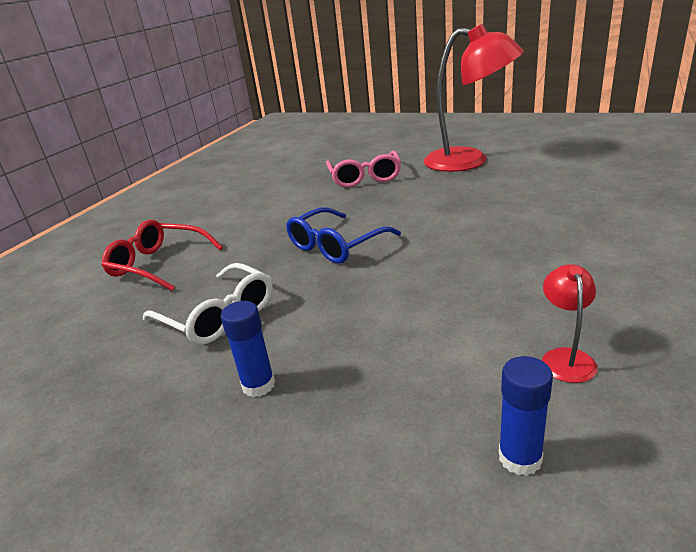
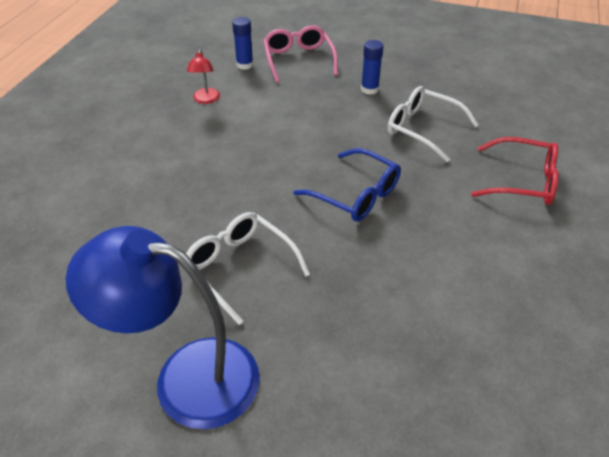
camera: 170 degrees right, 15 degrees up
(336, 245) = (356, 195): blue glasses -> blue glasses turned 90 degrees clockwise
(364, 177) = (352, 342): pink glasses -> pink glasses (298, 60)
(447, 198) = (240, 267): none -> white glasses
(469, 161) = (186, 377): red lamp -> blue lamp

